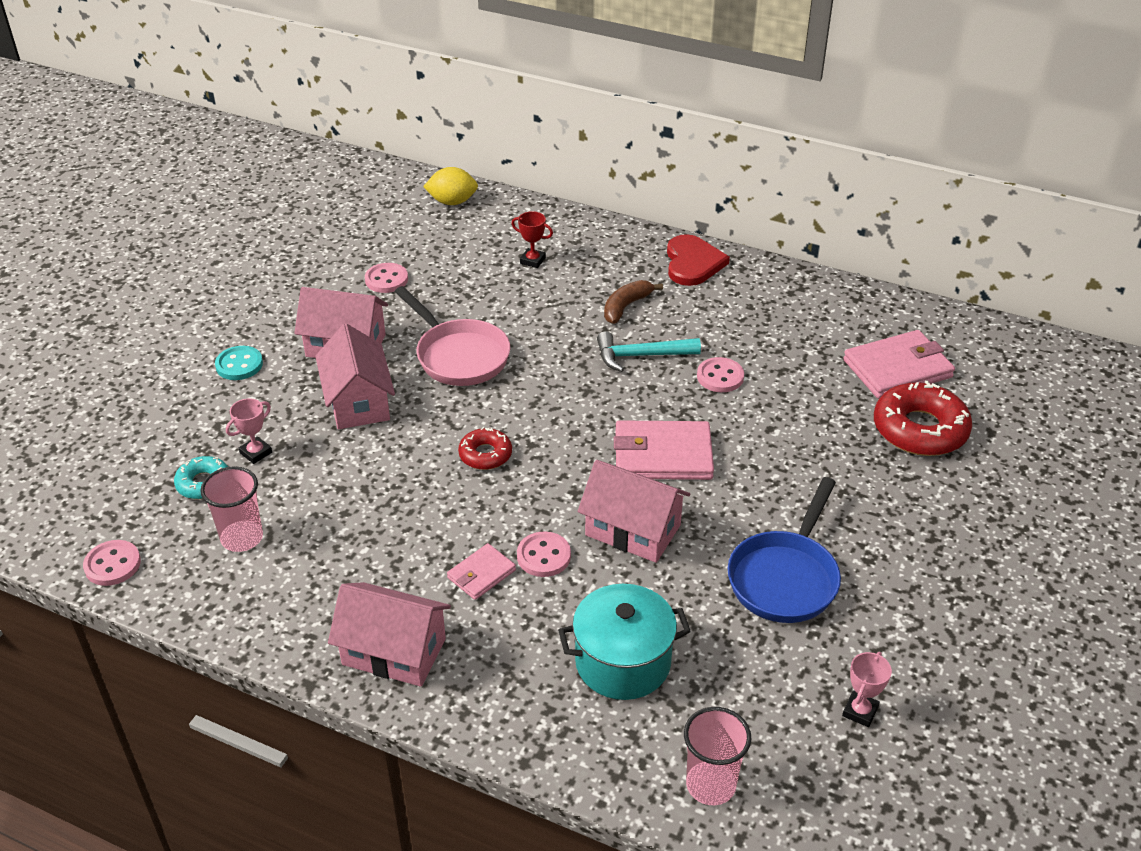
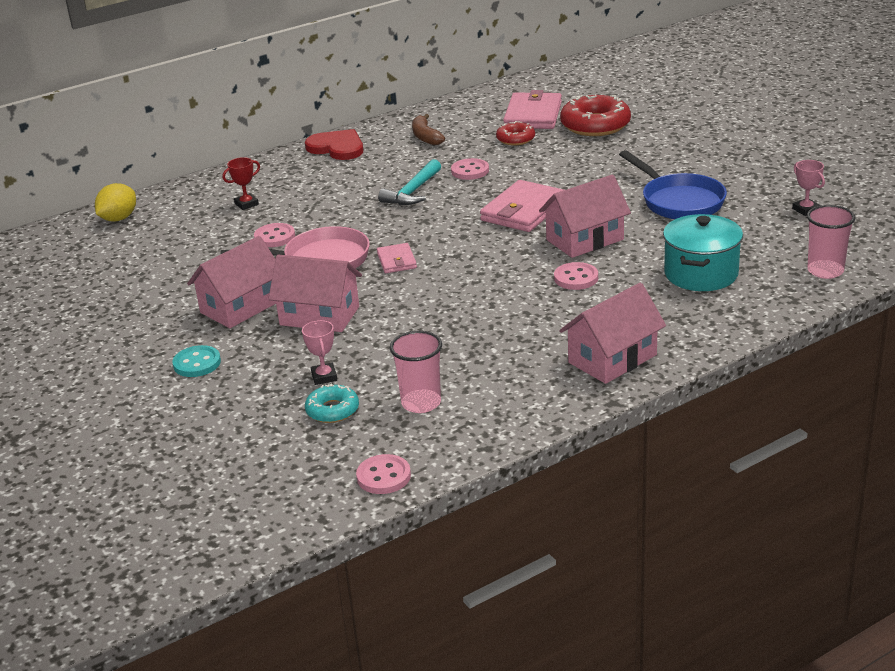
camera: 55 degrees left, 10 degrees down
(386, 280) = (179, 270): pink button -> pink button (274, 237)
(481, 574) = (569, 306): pink wallet -> pink wallet (397, 261)
(485, 454) = (446, 276): red donut -> red donut (515, 139)
(626, 307) = (352, 183): brown banana -> brown banana (425, 137)

